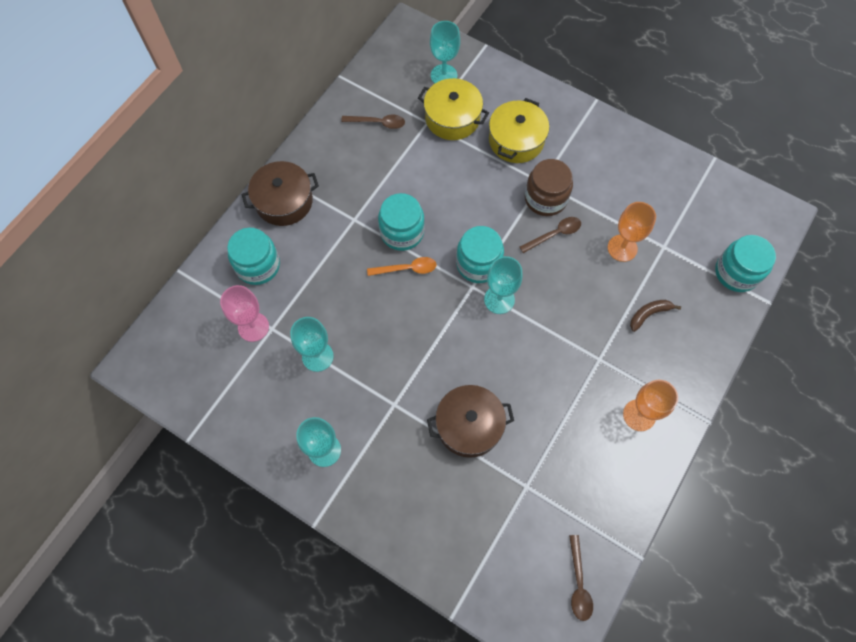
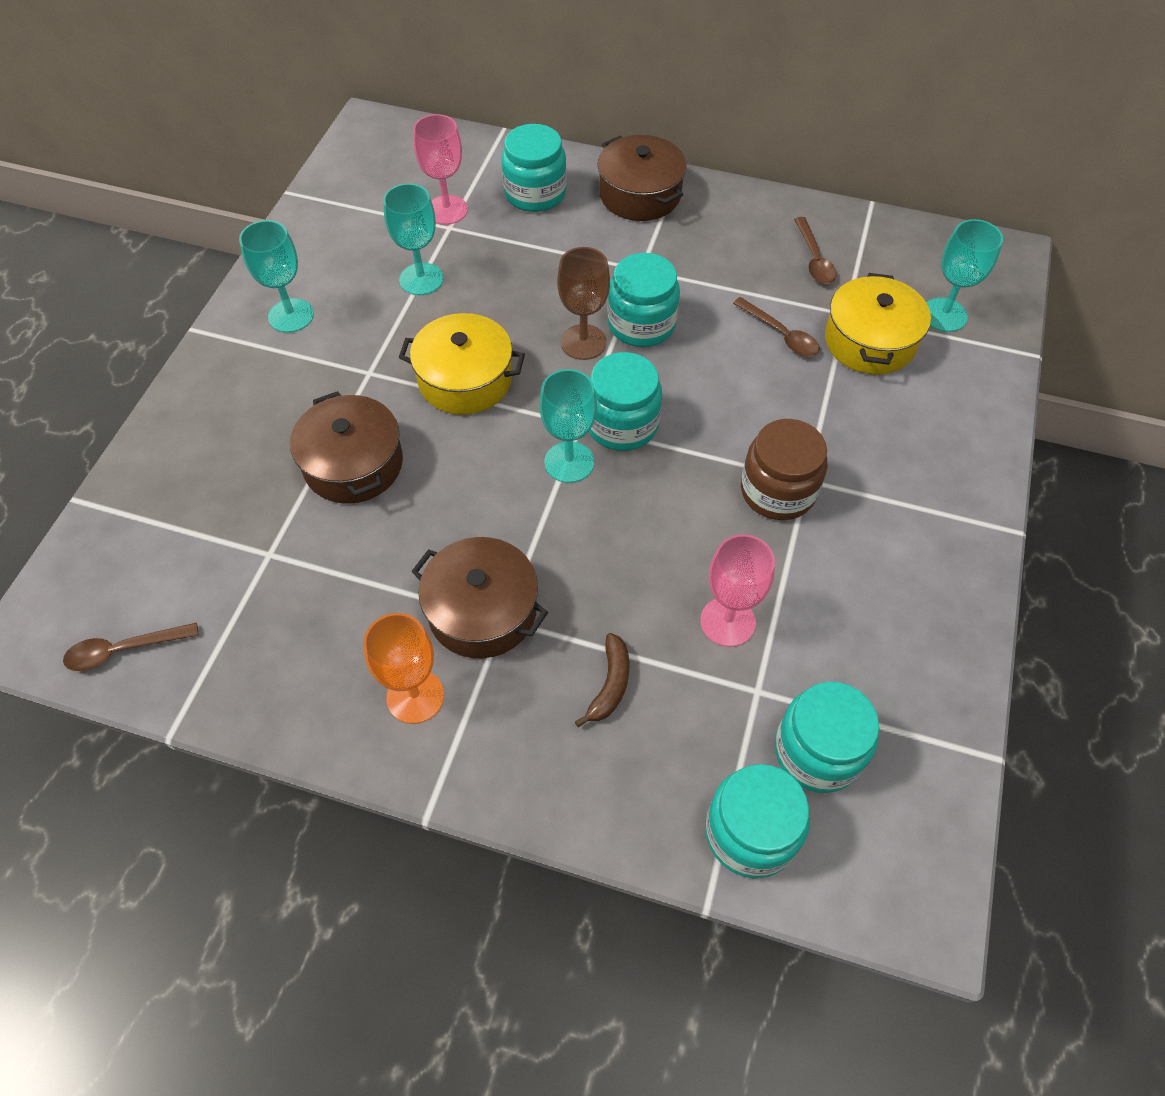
camera: 75 degrees right, 10 degrees down
(407, 269) = (583, 342): orange spoon -> brown goblet
(516, 140) = (871, 430): yellow pot -> yellow pot (465, 379)
(554, 234) = (714, 515): brown spoon -> brown spoon (781, 334)
(591, 369) = (482, 611): none -> brown pot
(622, 248) = (727, 621): orange goblet -> pink goblet
(649, 314) = (610, 684): brown banana -> brown banana turned 60 degrees clockwise
(700, 231) = (817, 751): none -> turquoise jar

